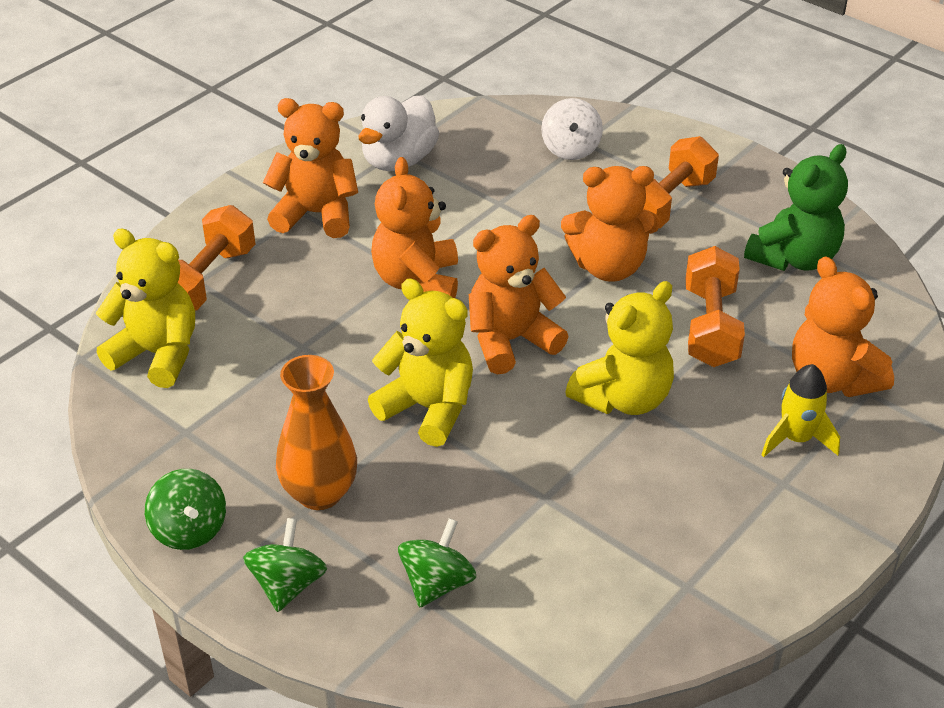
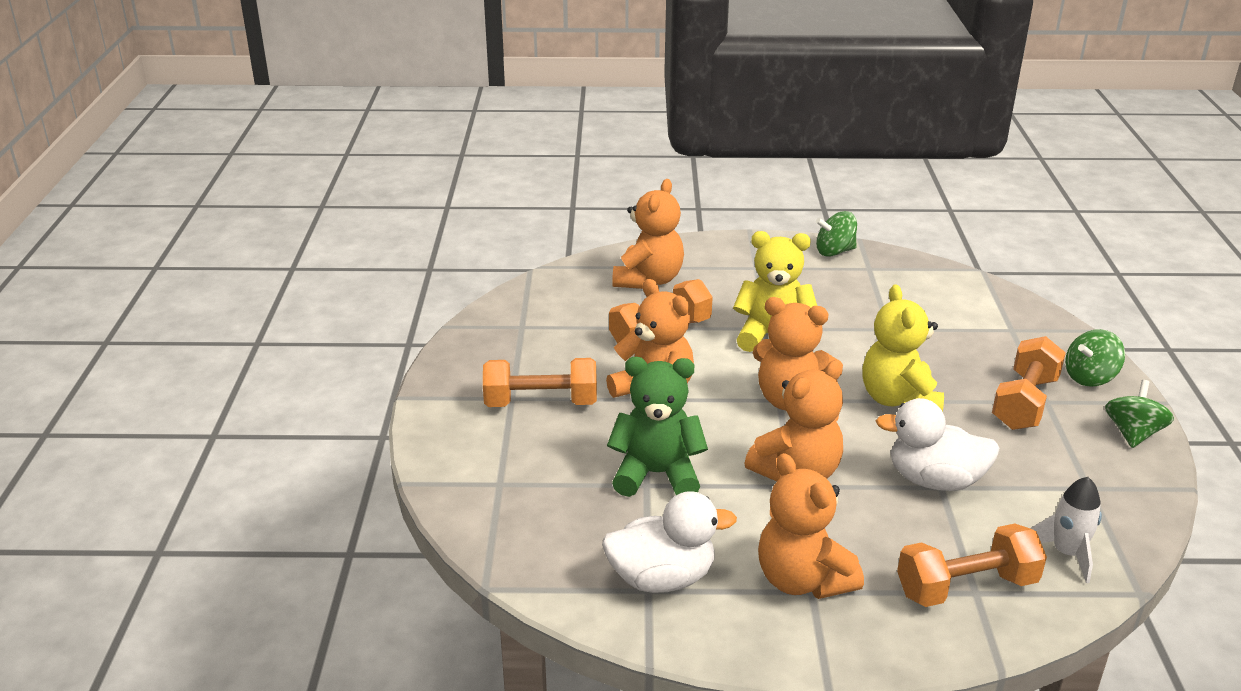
camera: 130 degrees left, 10 degrees down
(157, 354) = (1066, 553): yellow teddy bear -> white rocket
(312, 348) = (934, 480): none -> white duck
(319, 493) = (1024, 403): orange vase -> orange dumbbell
(437, 583) = (998, 333): green spinning top -> green spinning top (834, 251)
(570, 149) = (520, 484): white spinning top -> none
(794, 258) = (541, 329): green teddy bear -> green teddy bear (656, 474)
(796, 439) = (716, 274): yellow rocket -> none

